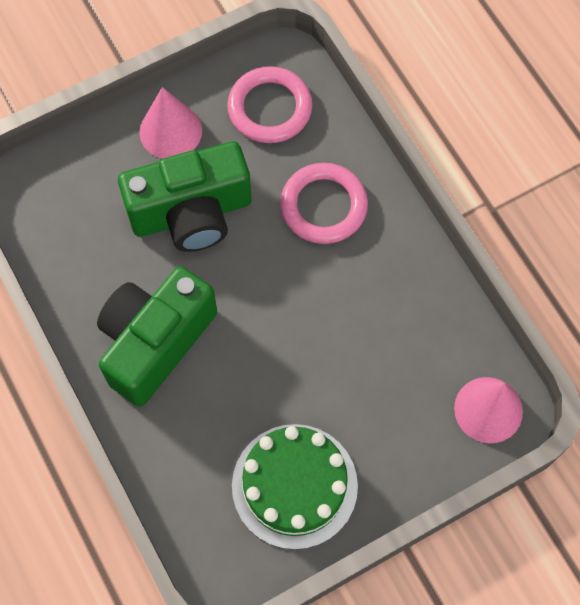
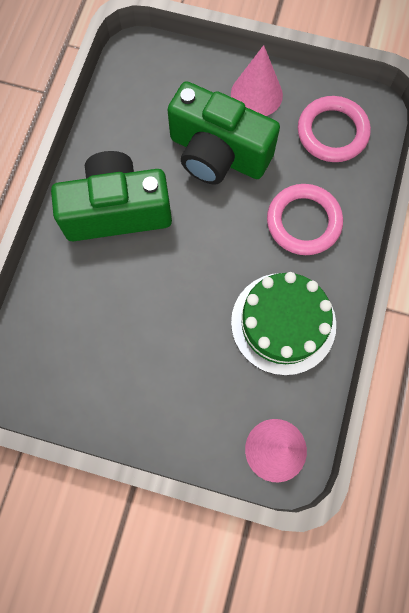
camera: 45 degrees right, 5 degrees up
(294, 486) = (106, 375): green cake -> green cake (283, 323)

